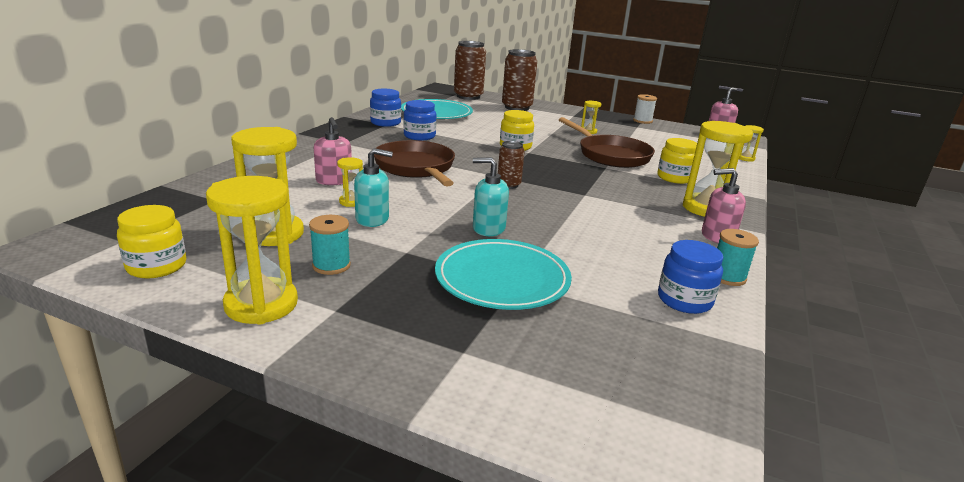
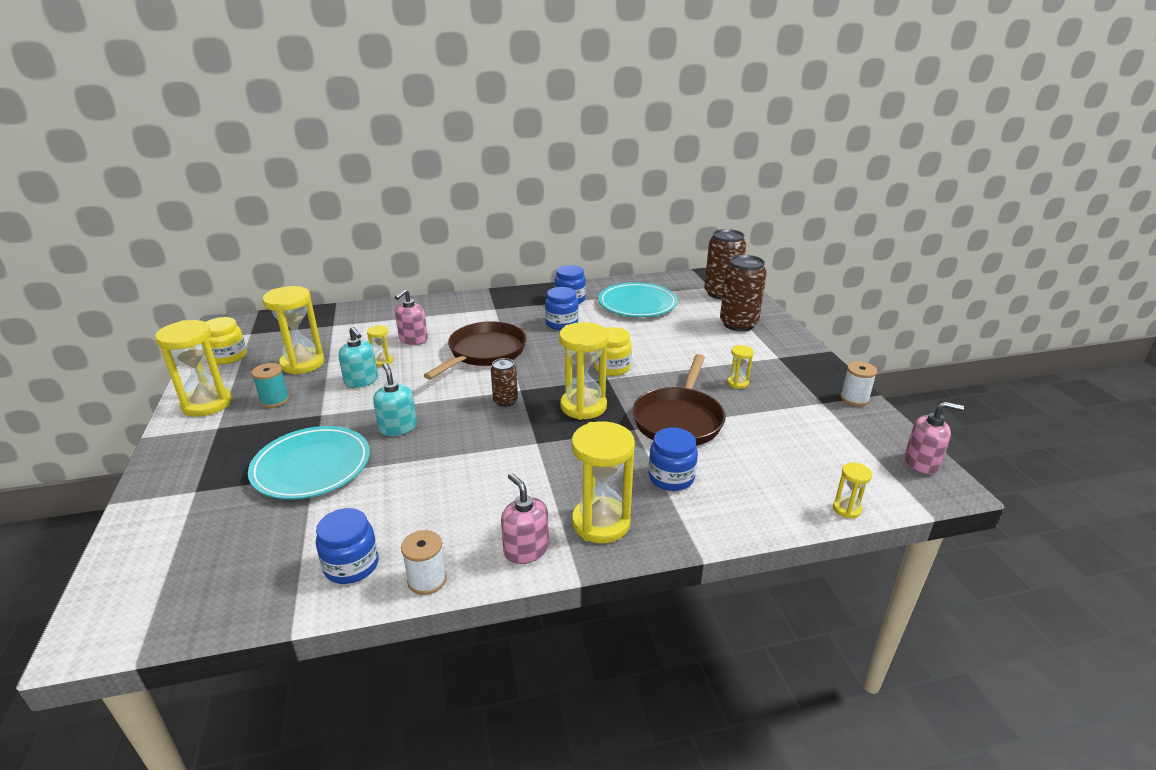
camera: 55 degrees right, 5 degrees up
(555, 169) = (583, 406): none -> yellow hourglass
(674, 178) = (671, 477): yellow jar -> blue jar
(727, 277) = (427, 580): turquoise spool -> white spool

